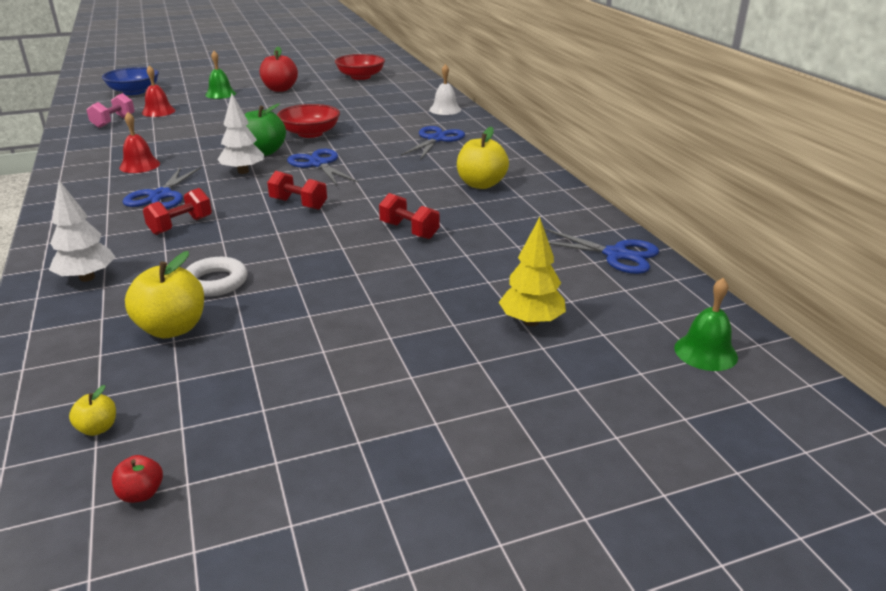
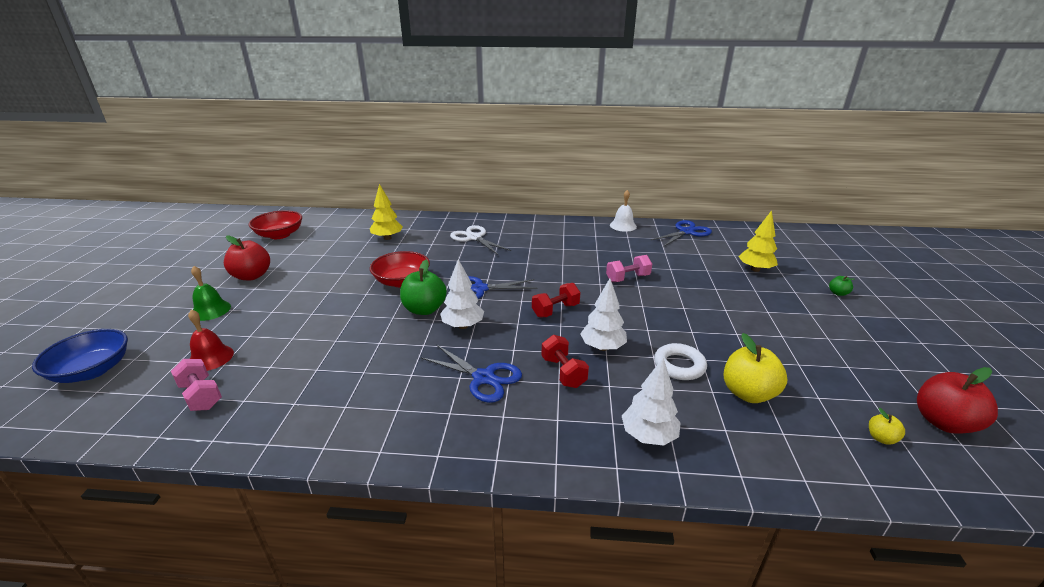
camera: 65 degrees left, 0 degrees up
(139, 165) = (385, 385): red bell -> none
(141, 493) = (943, 422): red apple -> red apple, size x2.09
(235, 237) = (602, 347): none -> white tree
(395, 109) = (387, 238): none -> yellow tree
(409, 230) = (627, 278): red dumbbell -> pink dumbbell
(436, 139) = (474, 238): blue scissors -> white scissors
(445, 109) = (415, 222): white bell -> white bell (623, 225)
(481, 184) = (569, 242): yellow apple -> none
(511, 408) = (838, 293): none -> green apple
(705, 352) = (787, 240): green bell -> none

